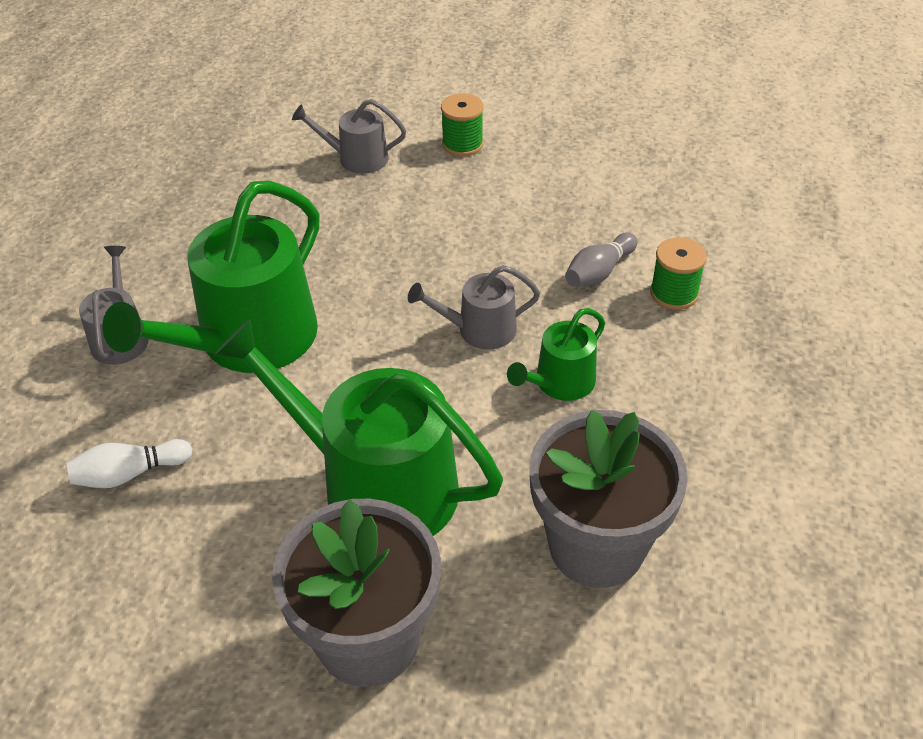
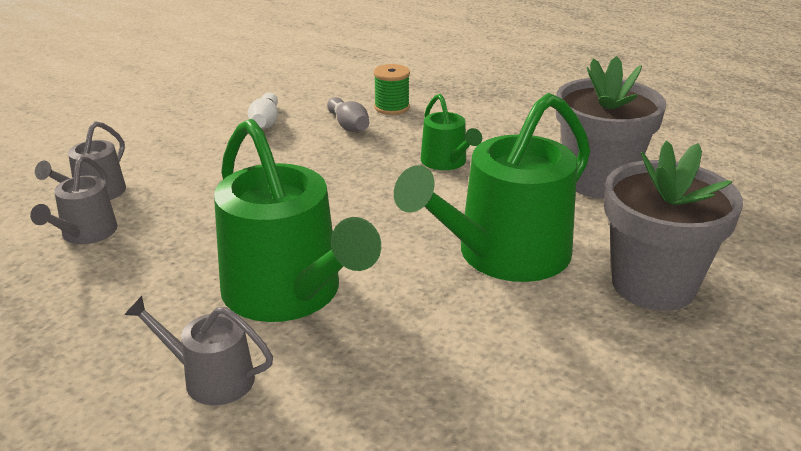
camera: 70 degrees left, 15 degrees down
(129, 474) = (419, 394): white bowling pin -> white bowling pin (265, 122)
(462, 144) = (142, 144): green spool -> none
(479, 330) = (369, 180): grey watering can -> grey watering can (86, 234)

